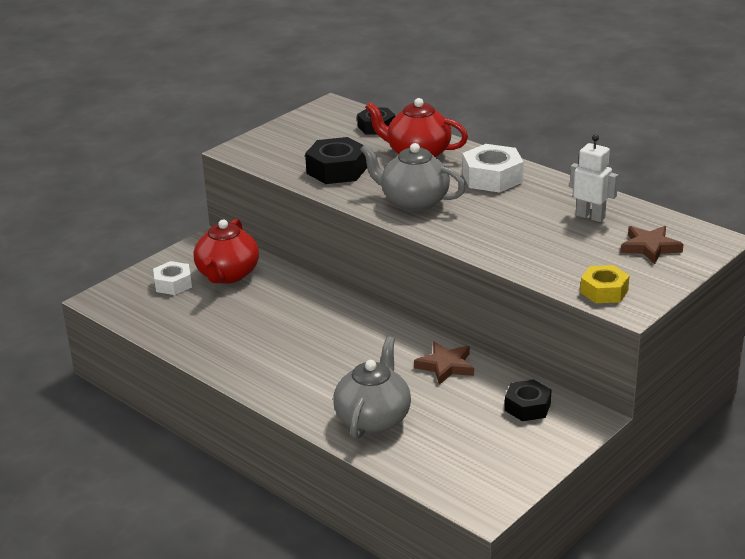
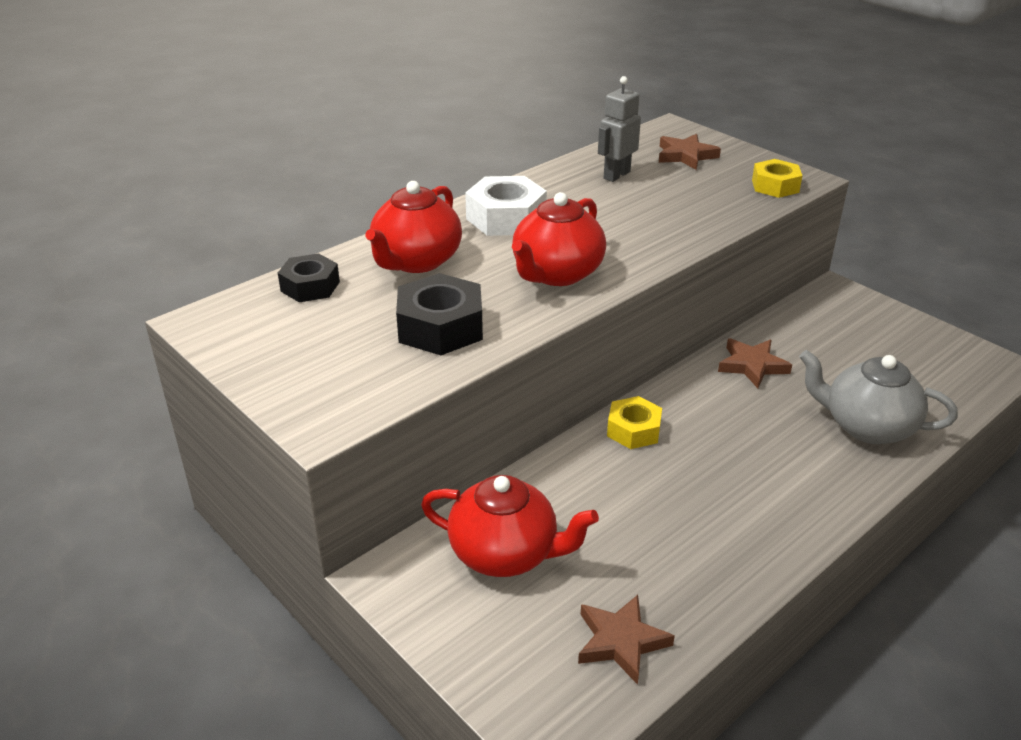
camera: 85 degrees left, 5 degrees up
(160, 315) = (621, 641): none -> brown star
(173, 284) = (520, 625): white nut -> none
(351, 313) = (633, 430): none -> yellow nut
(413, 201) = (556, 274): grey teapot -> red teapot
(527, 407) = (823, 322): black nut -> none
(590, 216) = (616, 175): white robot -> grey robot

